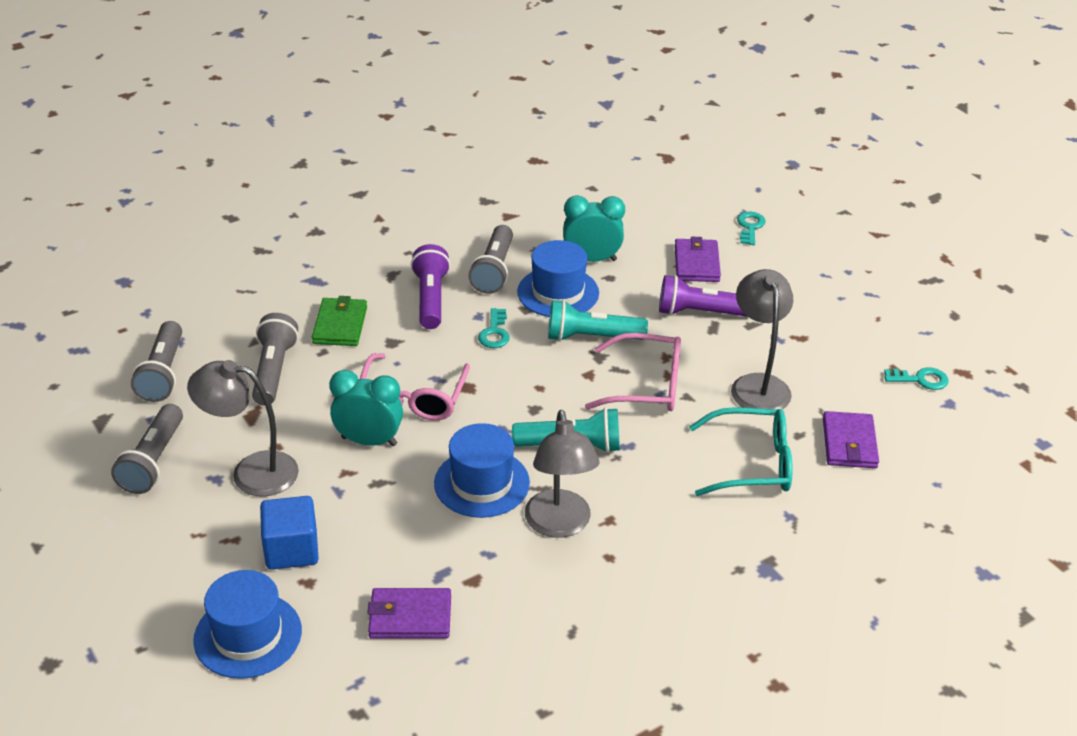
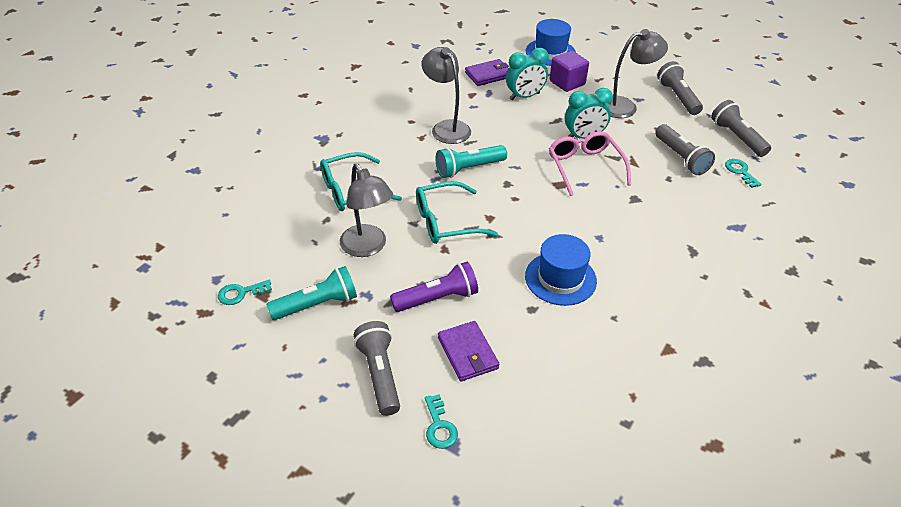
camera: 155 degrees right, 5 degrees up
(291, 550) = (567, 83): blue cube -> purple cube
(340, 325) = (680, 199): green wallet -> none
(431, 299) = (644, 240): purple flashlight -> none
(482, 483) = (503, 135): blue hat -> none
(494, 270) = (625, 282): grey flashlight -> grey flashlight (380, 374)
(494, 333) = (576, 227): turquoise key -> turquoise key (740, 171)
(591, 337) = (507, 247): turquoise flashlight -> turquoise flashlight (317, 305)
(592, 259) = (559, 323): turquoise clock -> turquoise clock (524, 96)
(646, 385) = (446, 222): pink glasses -> turquoise glasses
(849, 443) = (289, 223): purple wallet -> none

